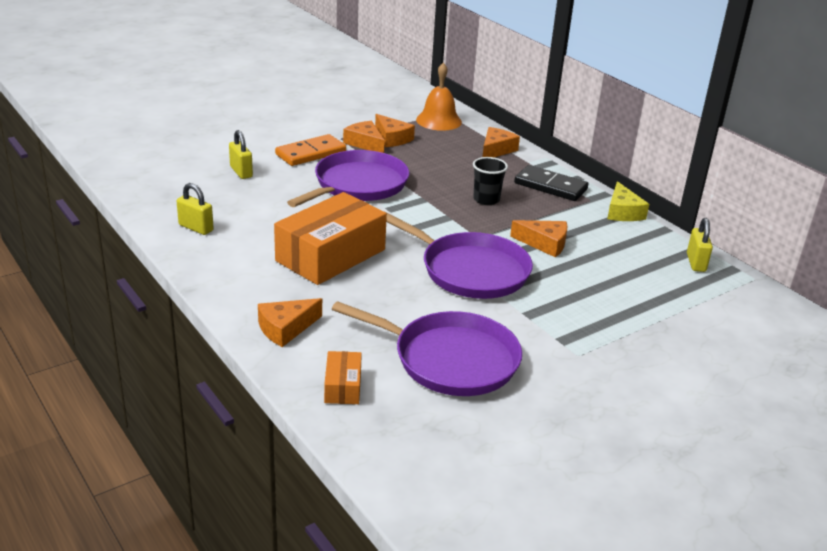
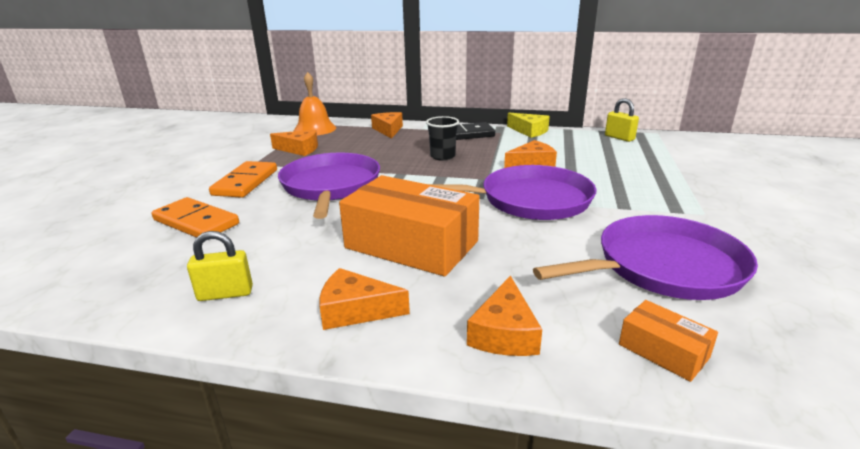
camera: 40 degrees left, 5 degrees down
(241, 172) = (196, 222): yellow padlock -> orange domino
(331, 255) = (411, 244): orange box -> orange box turned 60 degrees counterclockwise
(365, 143) = (283, 159): orange cheese -> orange cheese (355, 310)

